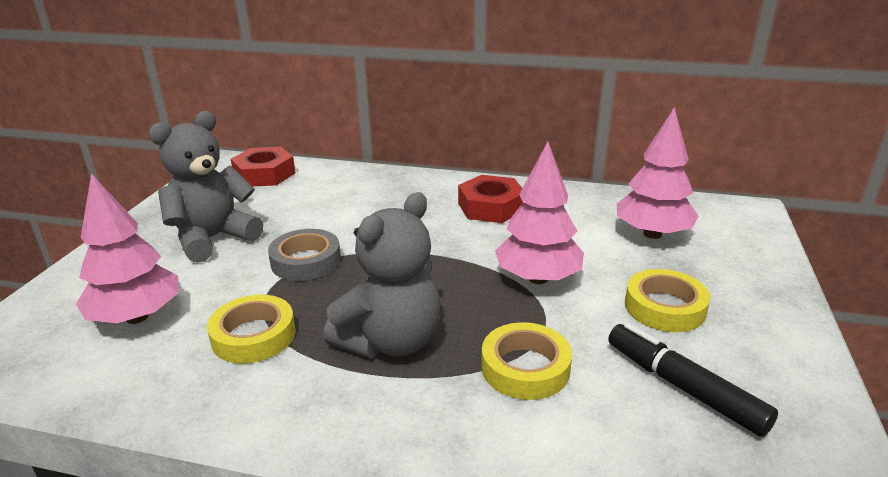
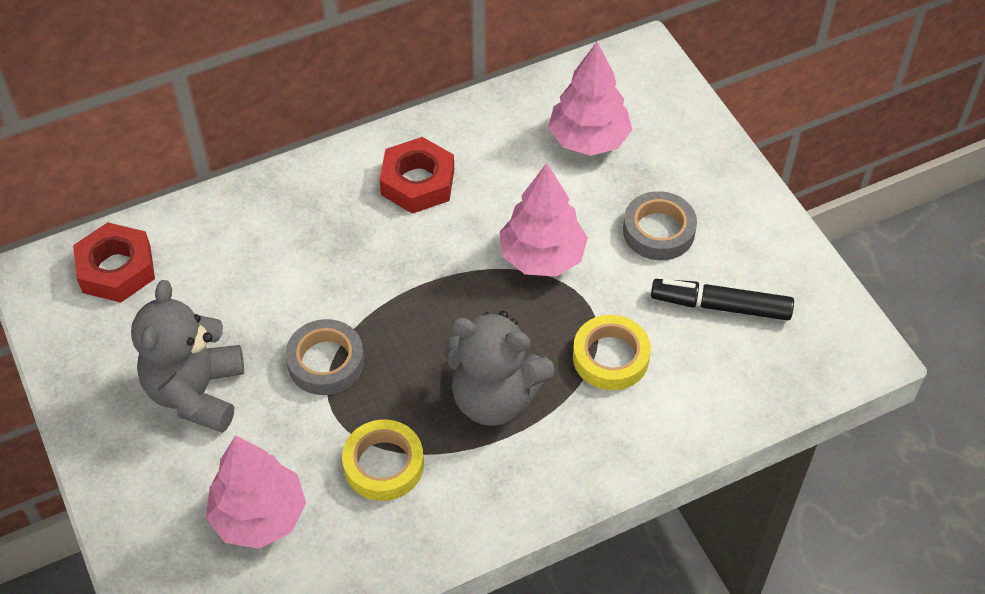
camera: 40 degrees left, 25 degrees up
(391, 341) = (494, 397): grey teddy bear -> grey teddy bear turned 105 degrees clockwise
(664, 307) = (658, 231): yellow tape -> grey tape

